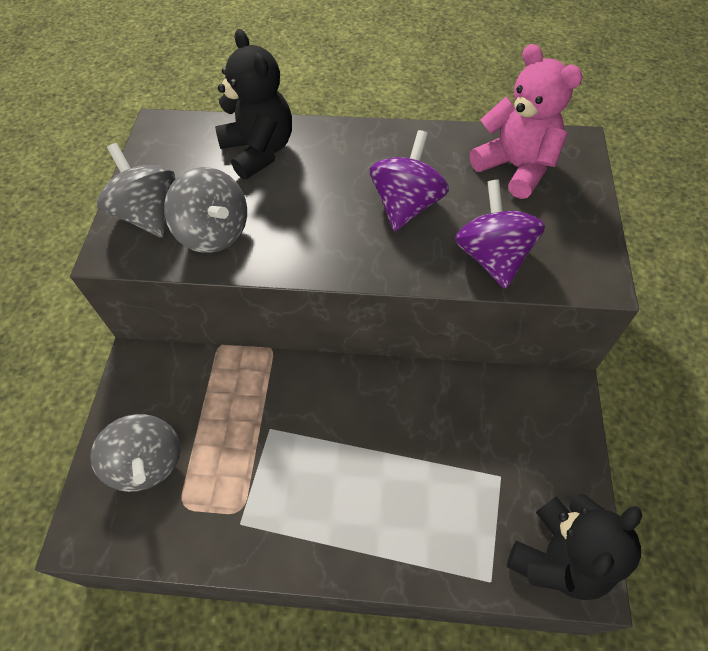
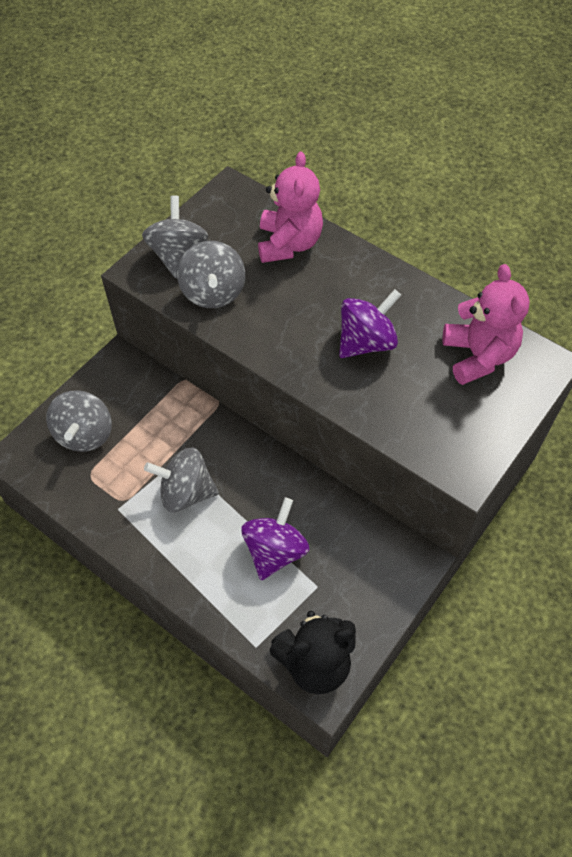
camera: 30 degrees right, 0 degrees up
(259, 151) = (289, 244): black teddy bear -> pink teddy bear
(302, 461) = (186, 492): none -> grey spinning top
(492, 257) = (398, 415): purple spinning top -> purple spinning top (275, 551)

